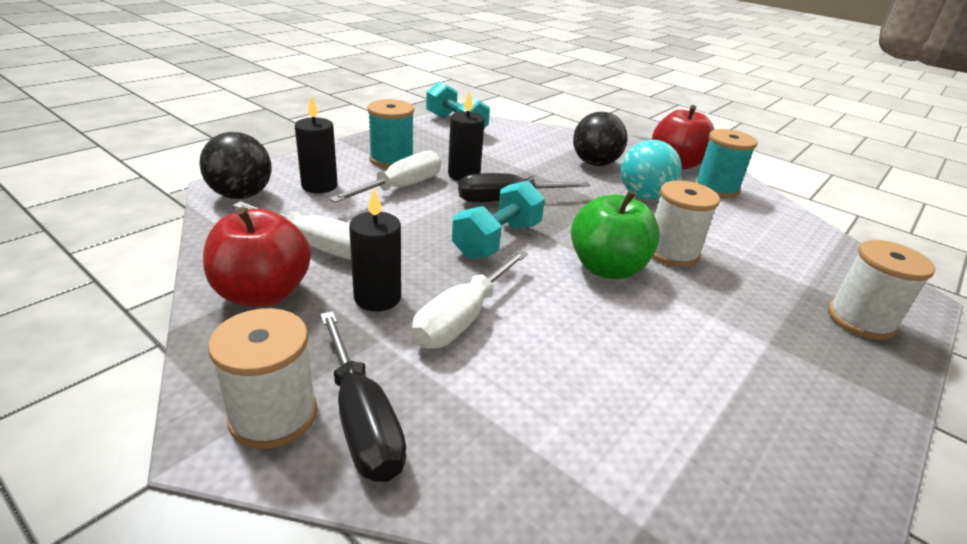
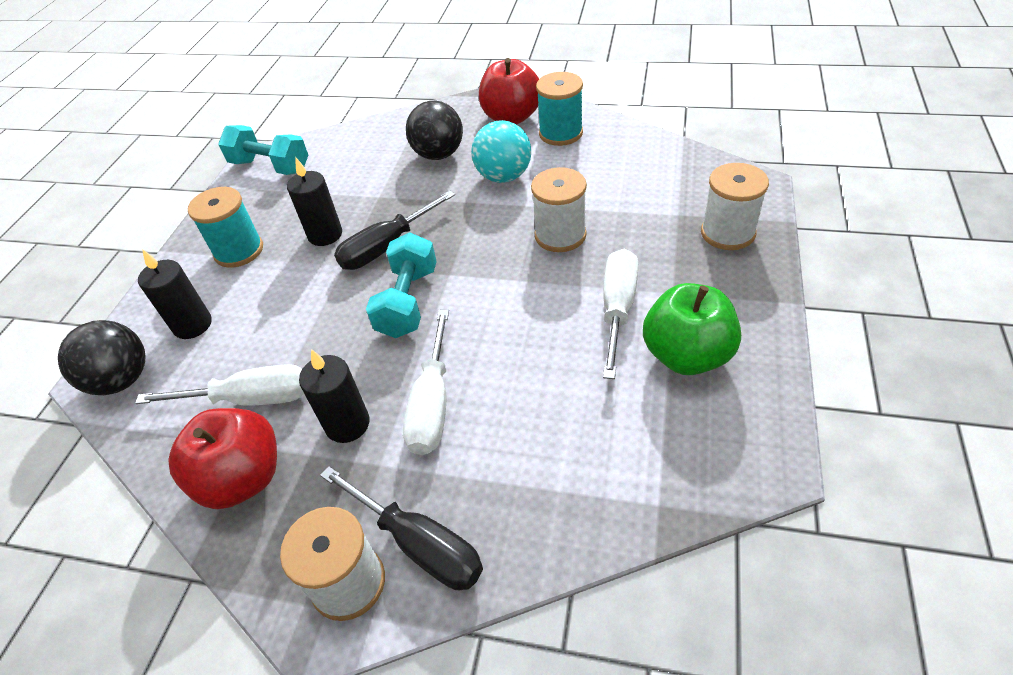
camera: 20 degrees left, 15 degrees up
(401, 187) = (276, 284): white screwdriver -> white screwdriver (617, 309)
(607, 268) = (517, 283): green apple -> green apple (686, 355)

